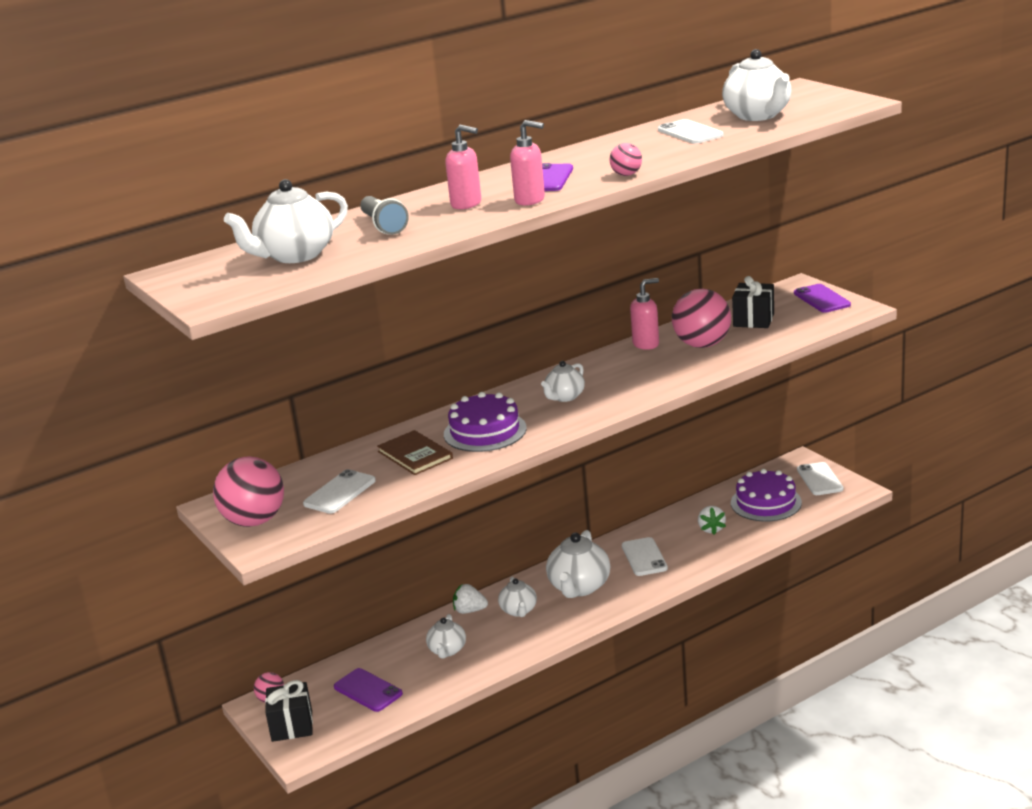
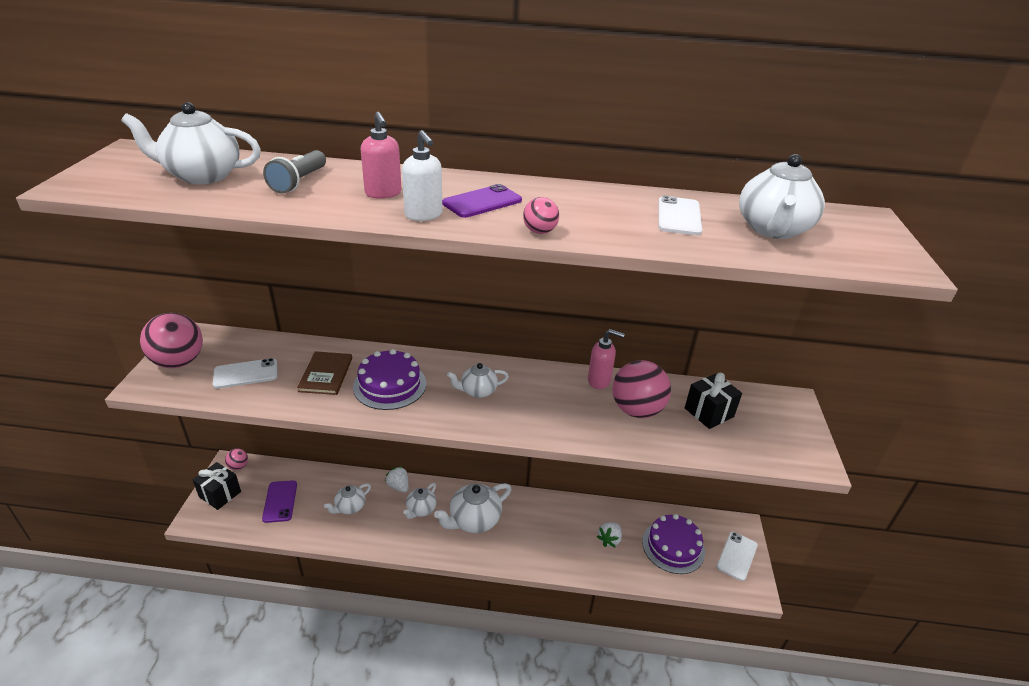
camera: 35 degrees right, 10 degrees up
(530, 200) = (424, 215): pink soap dispenser -> white soap dispenser
(644, 557) = (540, 528): white phone -> none
(821, 299) = (794, 428): purple phone -> none

